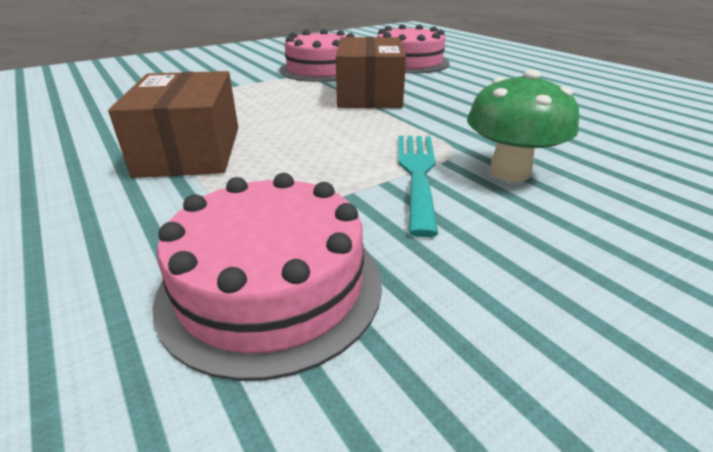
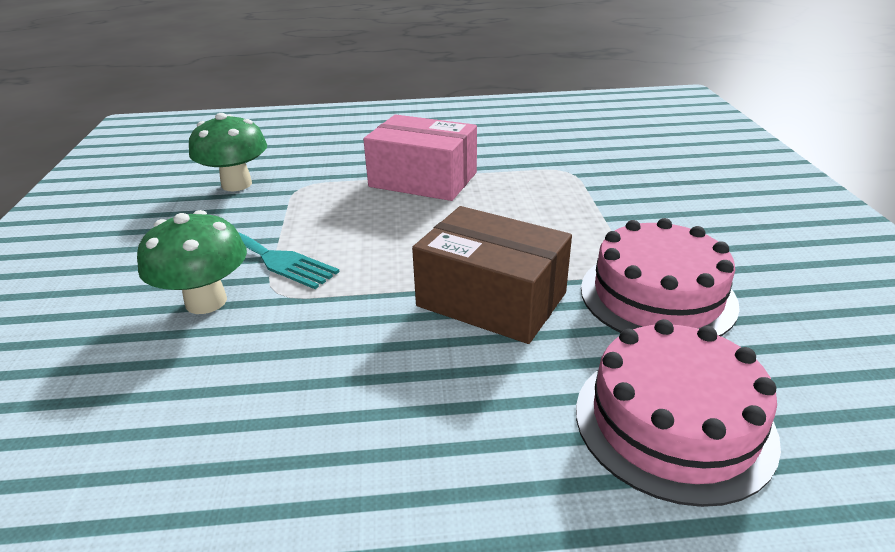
camera: 120 degrees right, 0 degrees up
(190, 150) = (423, 179): brown box -> pink box
(271, 286) = (236, 184): pink cake -> green mushroom

